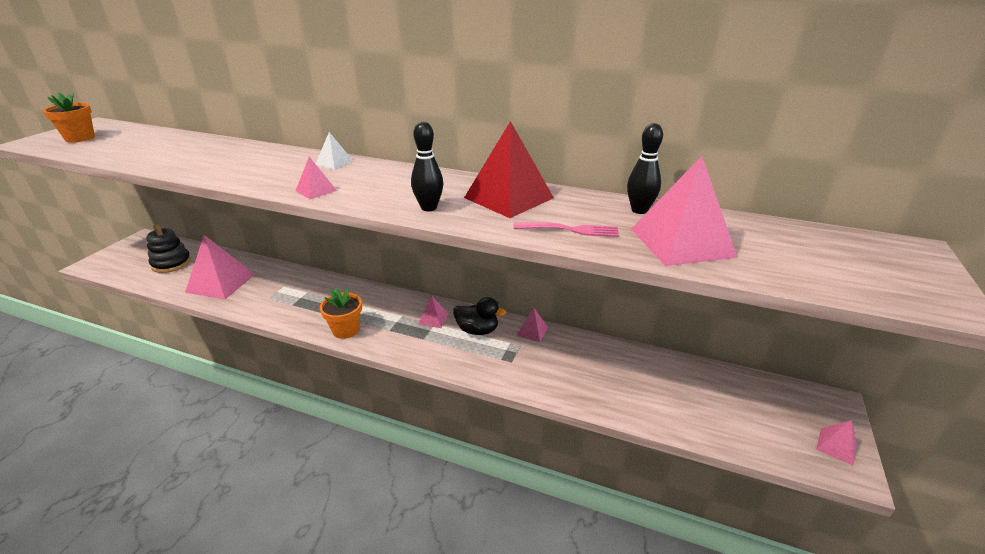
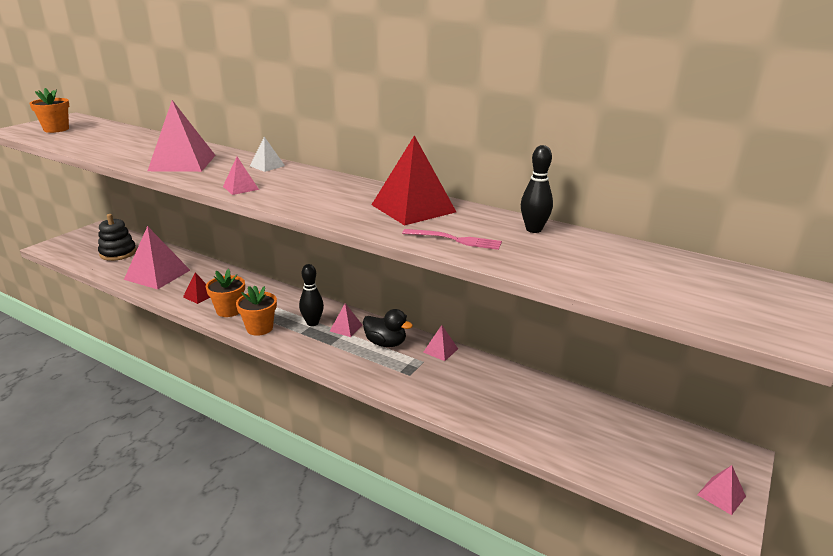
camera: 10 degrees right, 5 degrees down
(272, 301) = (199, 295): none -> red pyramid
(308, 314) = (229, 310): none -> orange flower pot
(429, 208) = (334, 210): black bowling pin -> black bowling pin (312, 323)
(681, 242) = (556, 260): pink pyramid -> pink pyramid (182, 163)

